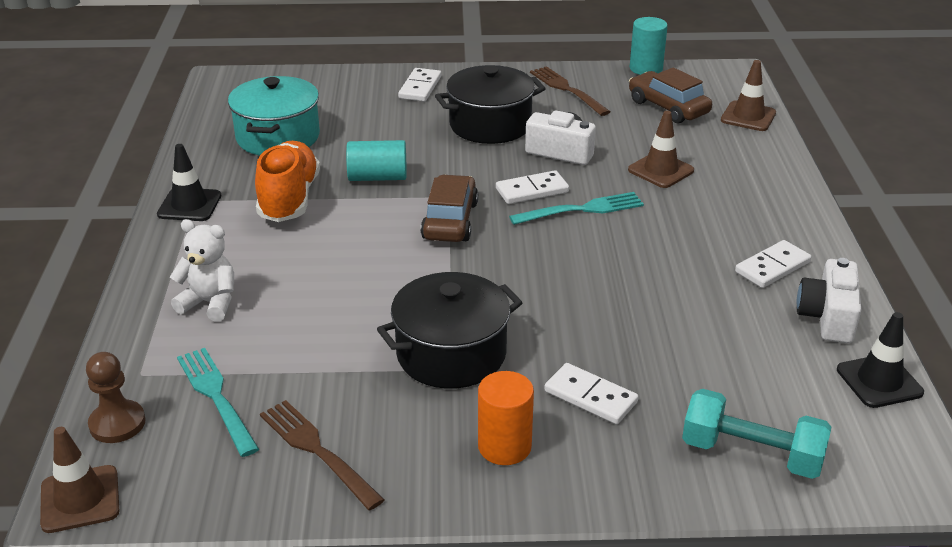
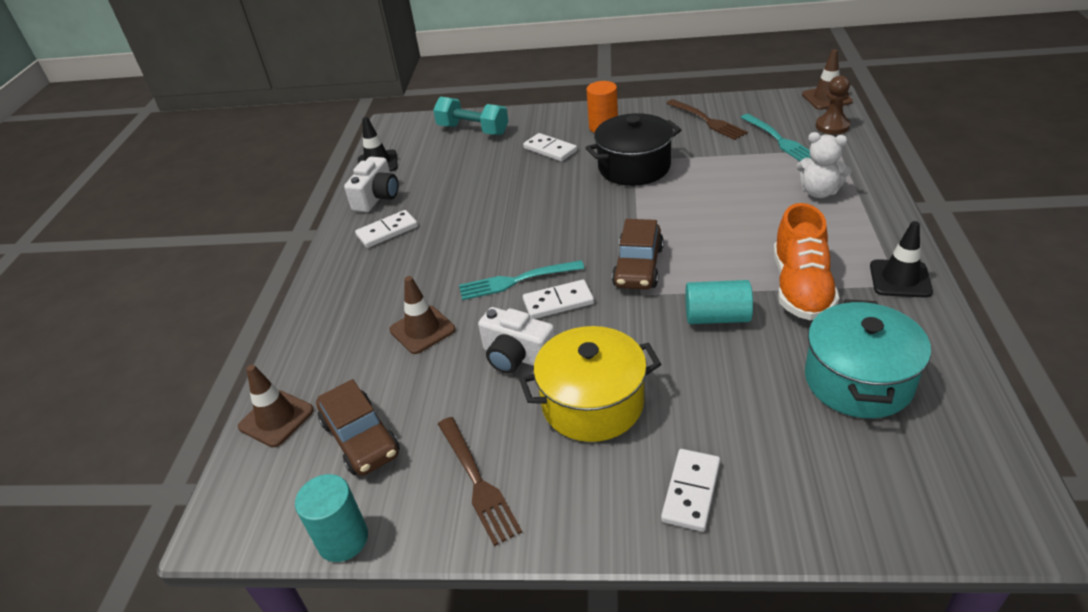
camera: 170 degrees left, 5 degrees up
(490, 125) = (592, 403): black pot -> yellow pot

